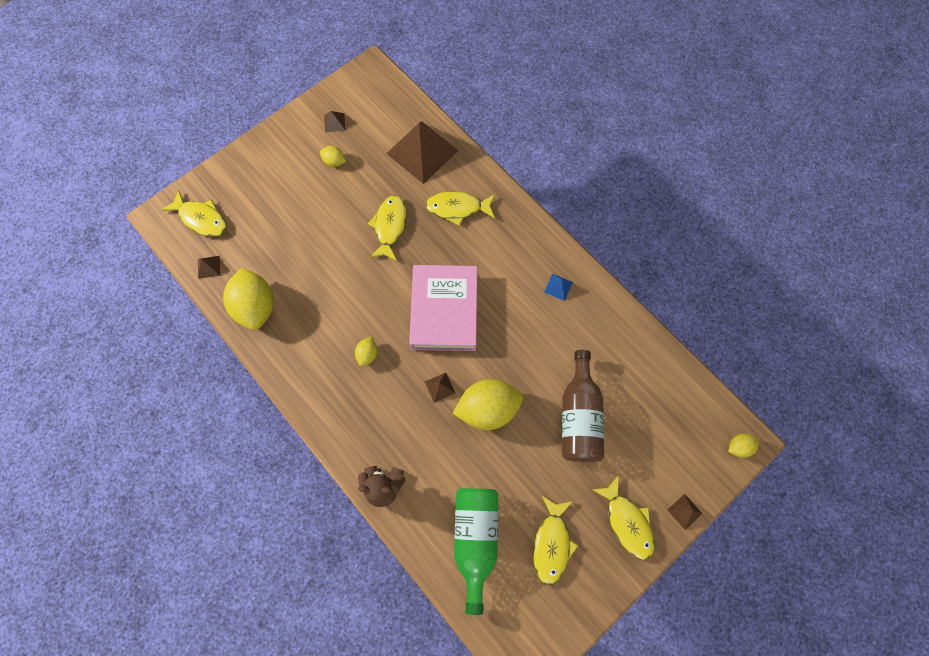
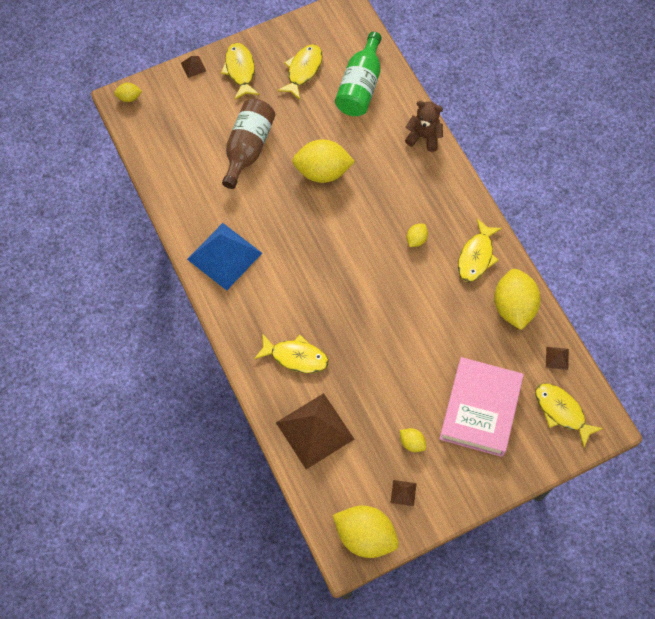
camera: 165 degrees left, 5 degrees down
(359, 85) = (365, 536): none -> yellow lemon
(390, 226) = (369, 355): yellow fish -> yellow fish (476, 256)
(439, 387) = (359, 198): brown pyramid -> none
(444, 311) = (337, 260): pink book -> pink book (480, 409)
(558, 287) = (224, 256): blue pyramid -> blue pyramid, size x2.49

